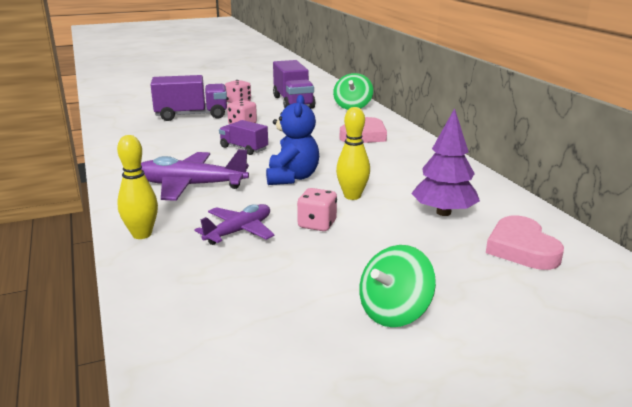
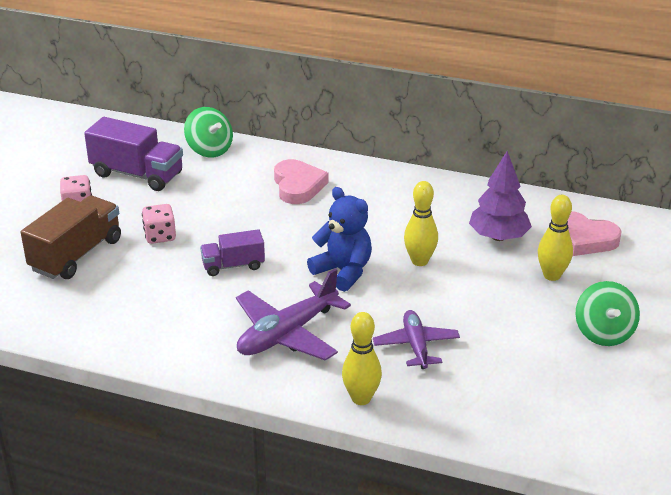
camera: 50 degrees left, 10 degrees up
(191, 115) = (76, 255): purple truck -> brown truck
(317, 224) = (449, 303): pink dice -> none
(436, 253) = (552, 275): none -> yellow bowling pin

